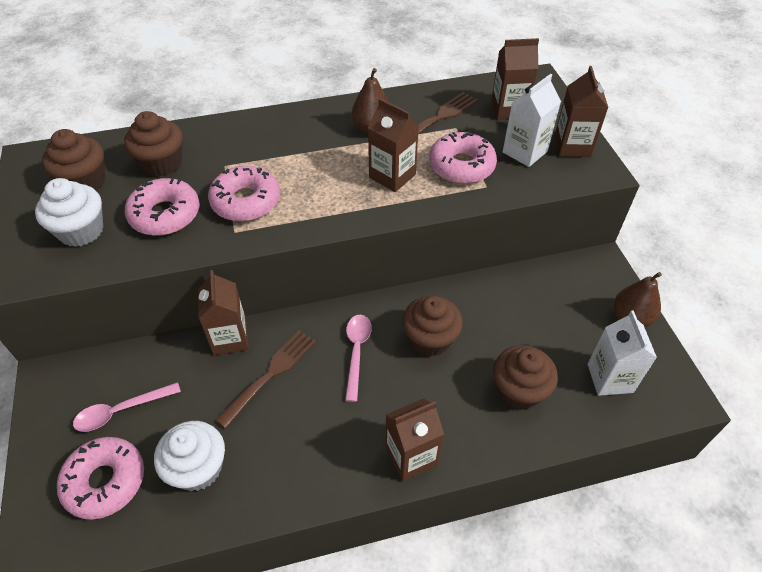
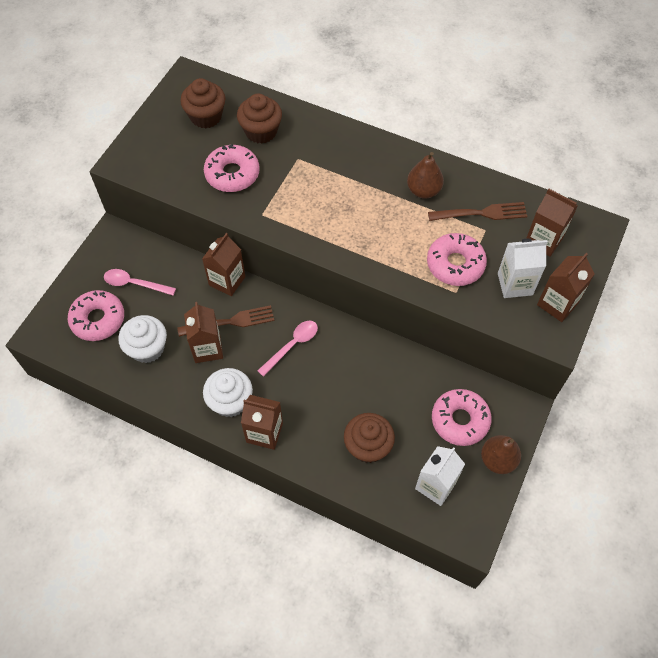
camera: 40 degrees right, 10 degrees up
(81, 231) = (178, 154): white cupcake -> white cupcake (230, 401)
(246, 201) = (287, 196): pink donut -> pink donut (460, 420)
(392, 176) = (398, 240): brown carton -> brown carton (207, 348)
(430, 339) = (345, 371): brown cupcake -> none

